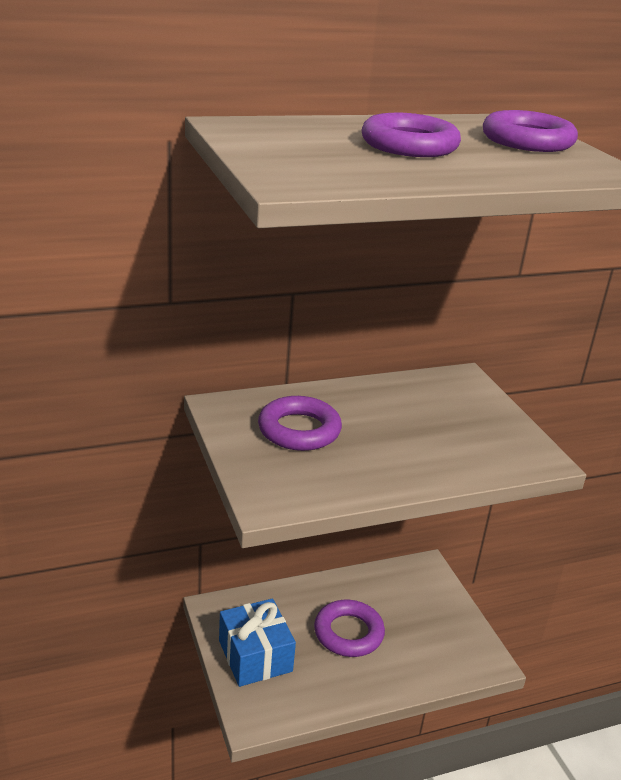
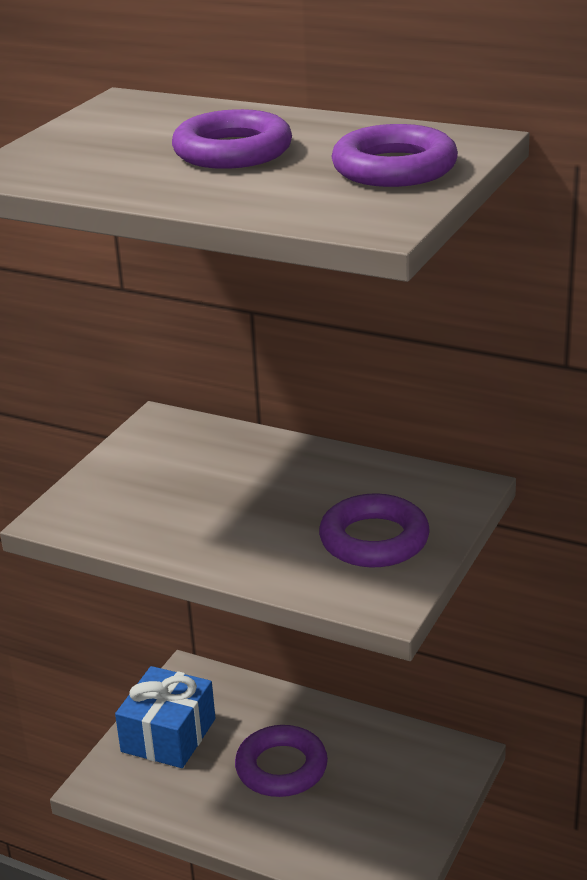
camera: 50 degrees right, 0 degrees up
(299, 430) = (190, 470): purple ring -> purple ring (374, 540)

